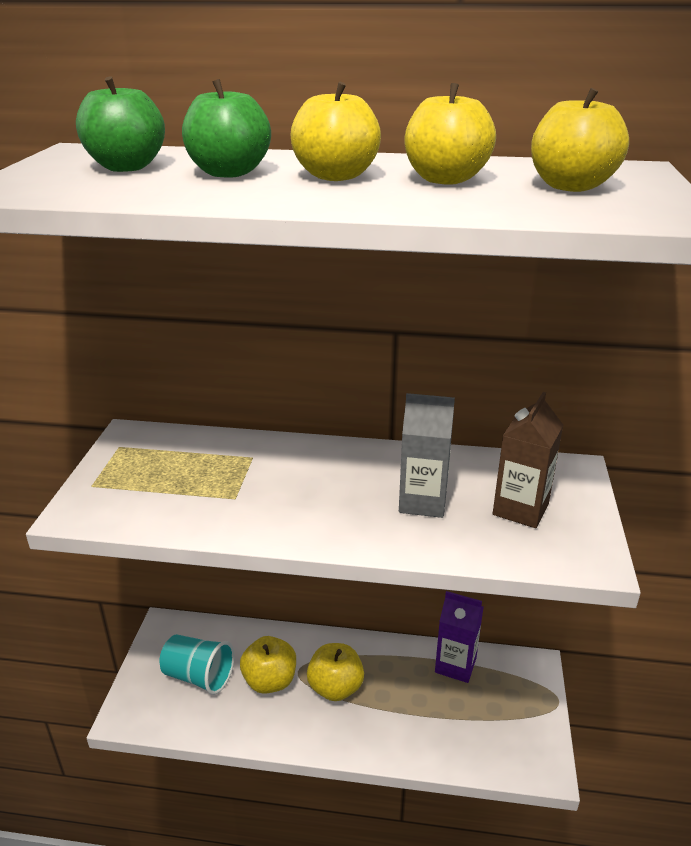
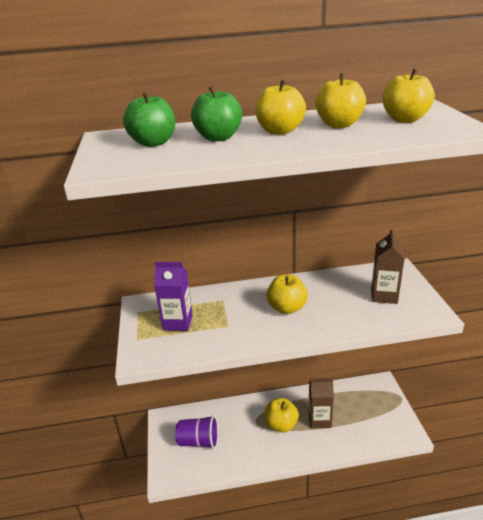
camera: 15 degrees left, 0 degrees up
(198, 676) = (198, 441): turquoise cup -> purple cup
(270, 681) = (242, 432): yellow apple -> yellow apple (286, 308)
(401, 697) = (319, 419): none -> brown carton
(422, 502) = (332, 303): grey carton -> none
(455, 665) = (340, 393): purple carton -> purple carton (177, 322)

